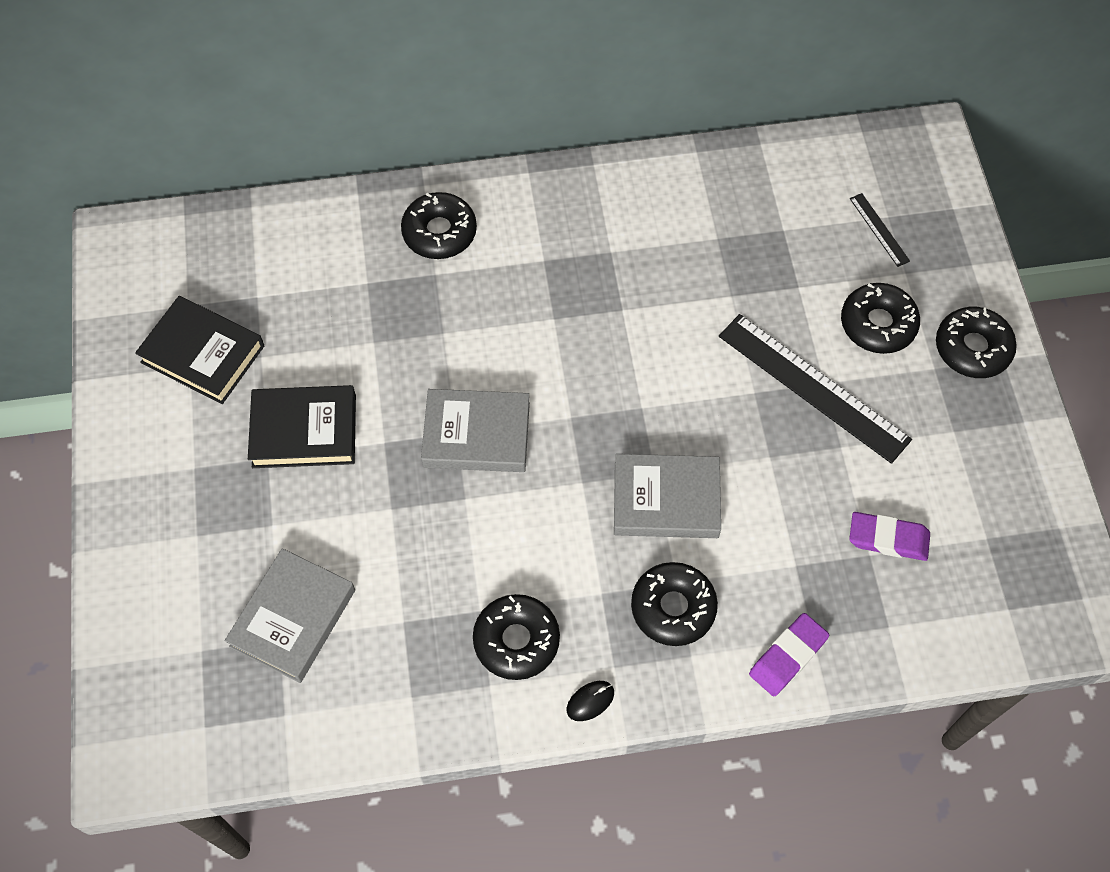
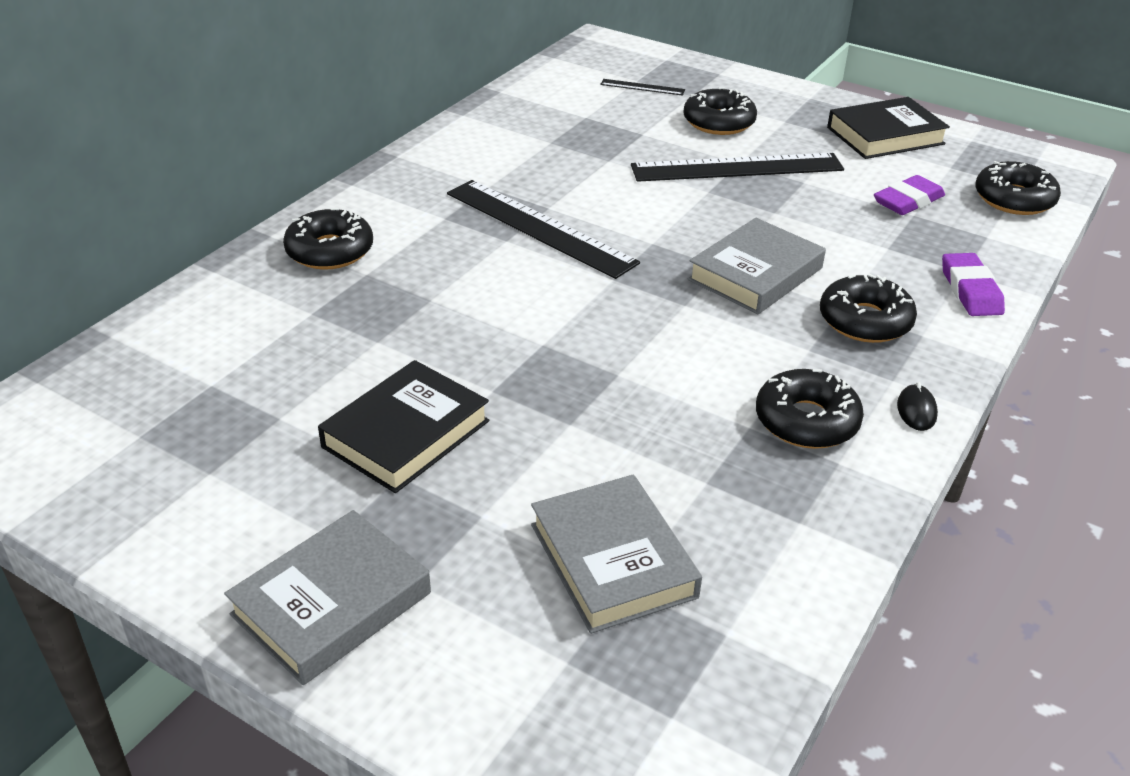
camera: 50 degrees left, 25 degrees down
(203, 354) = (211, 456): black book -> black book (885, 136)
(476, 435) = (561, 334): grey book -> grey book (331, 604)
(589, 325) = (539, 227): none -> black ruler
(972, 348) = (787, 102): black donut -> black donut (1014, 199)

